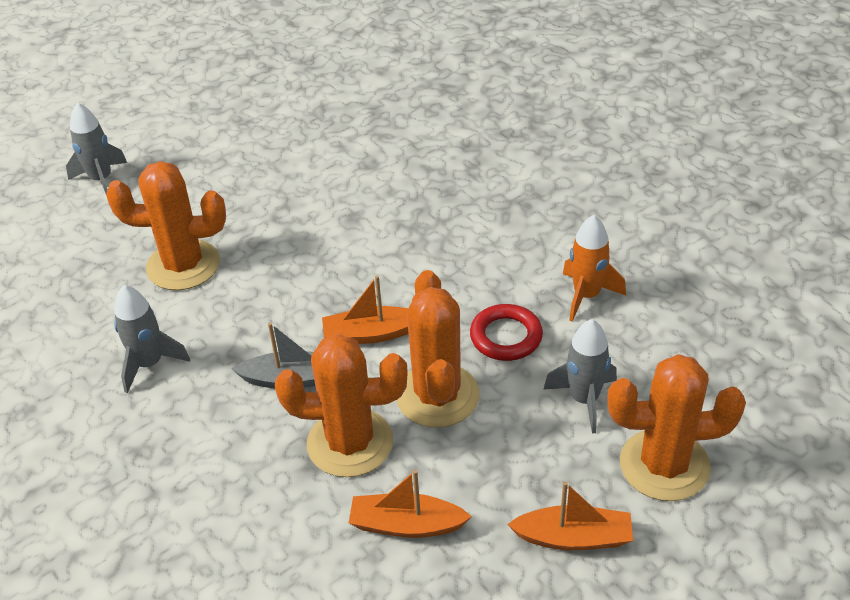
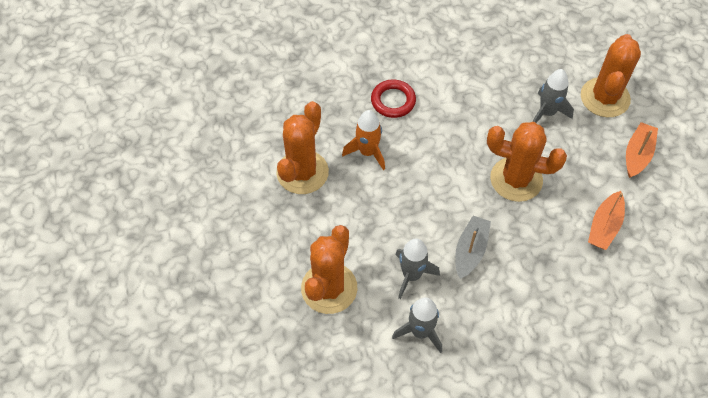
camera: 70 degrees left, 15 degrees up
(101, 180) = (193, 324): grey rocket -> grey rocket (411, 275)
(350, 443) = (535, 235): orange cactus -> orange cactus (302, 172)
(371, 334) = (450, 196): orange boat -> none
(506, 336) = (483, 129): red ring -> red ring (393, 101)
(586, 295) = (468, 78): orange rocket -> orange rocket (367, 152)

